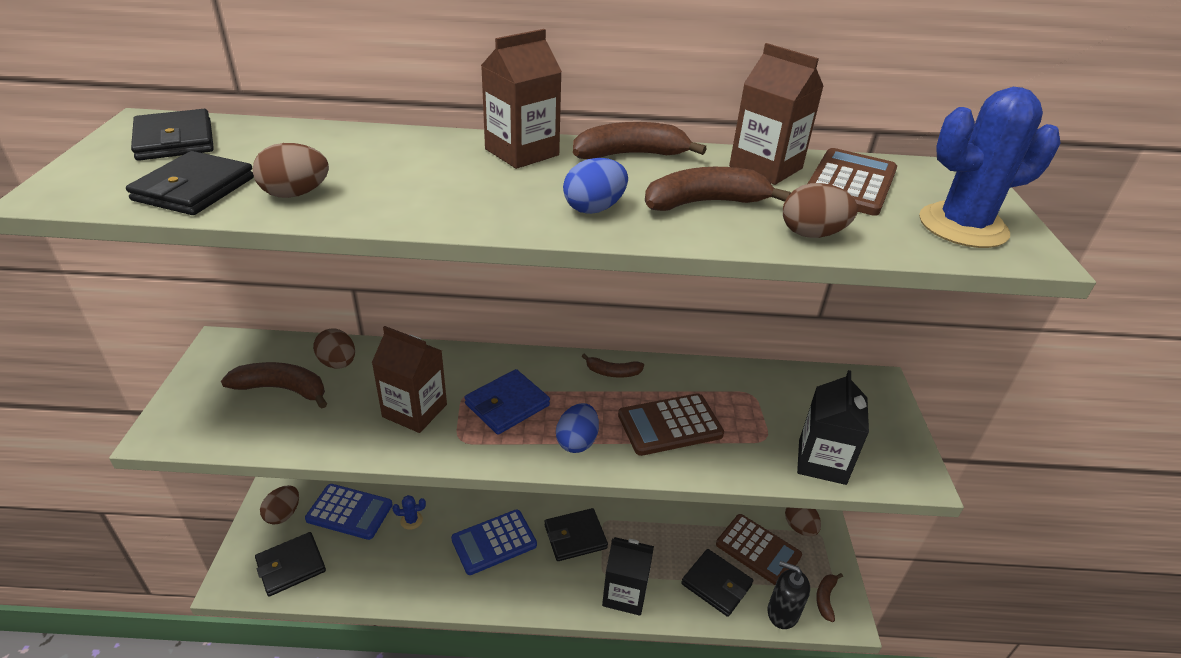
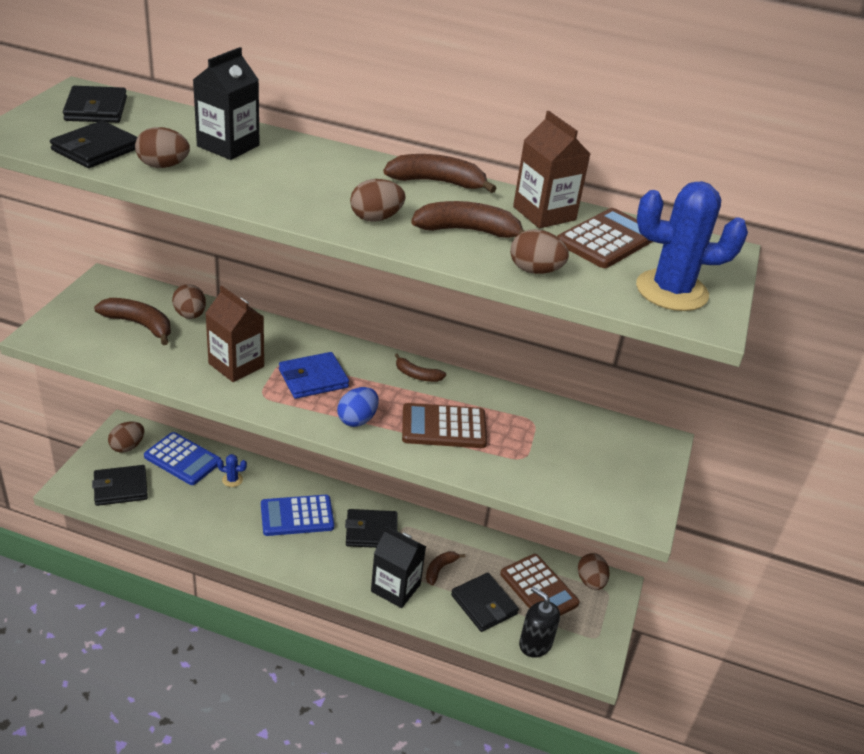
camera: 15 degrees right, 0 degrees up
(522, 152) = (349, 164): brown carton -> none
(594, 208) = (376, 218): blue egg -> brown egg
(822, 461) = (562, 487): black carton -> black carton (228, 146)
(825, 598) = (583, 645): brown banana -> brown banana (440, 569)

